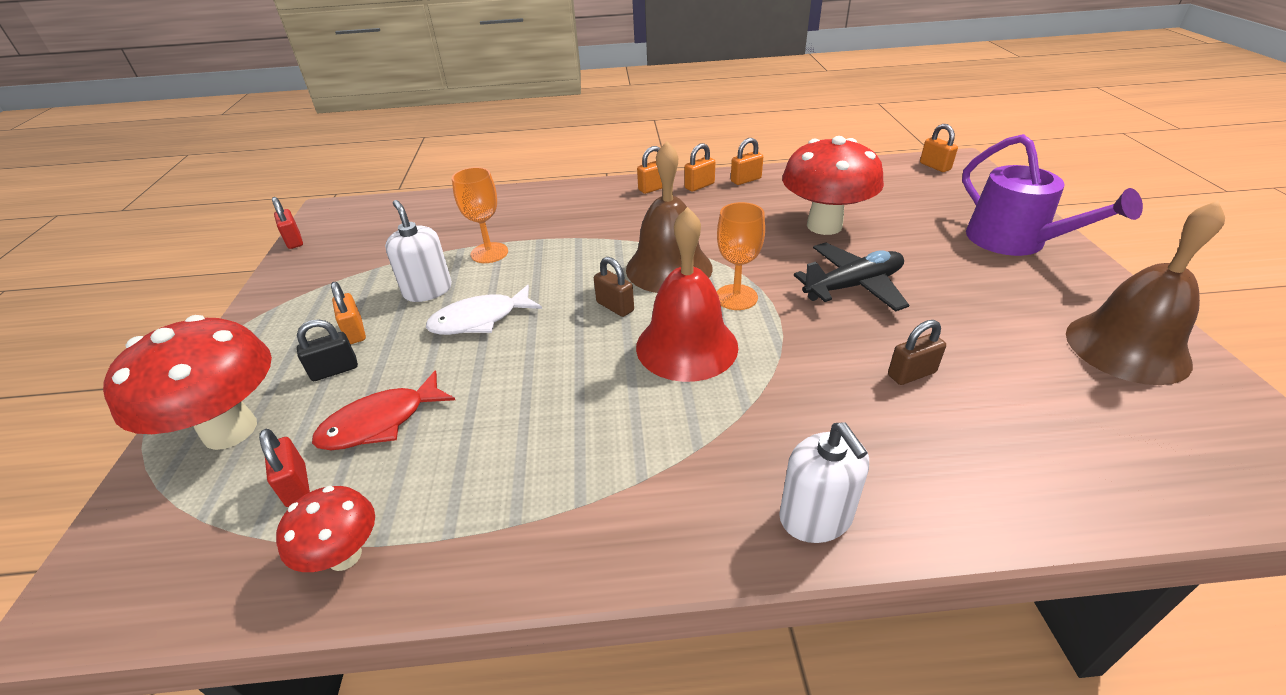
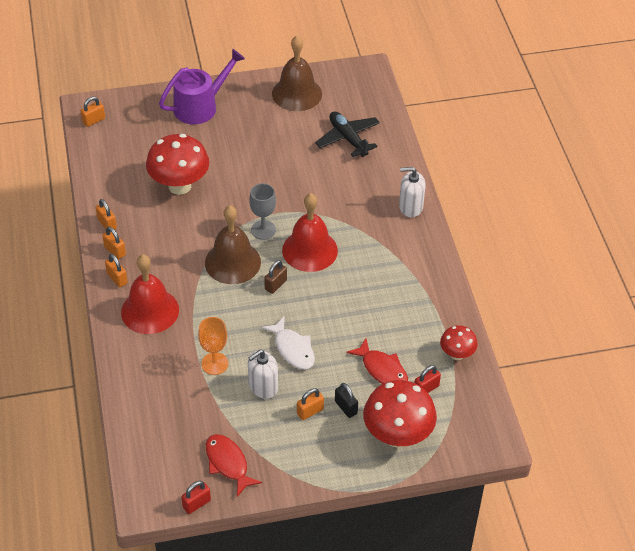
camera: 100 degrees left, 10 degrees up
(329, 262) = (228, 463): none -> red fish
(596, 209) = (150, 311): none -> red bell
(736, 297) = (263, 230): orange goblet -> grey goblet
(815, 517) = (410, 207): white soap dispenser -> white soap dispenser turned 150 degrees counterclockwise
(853, 286) = (250, 179): black plane -> black plane (348, 138)
(911, 374) = (323, 167): brown padlock -> none

